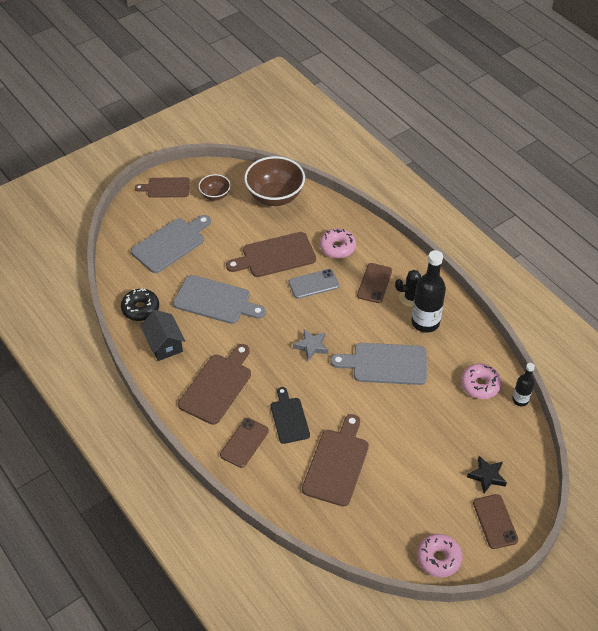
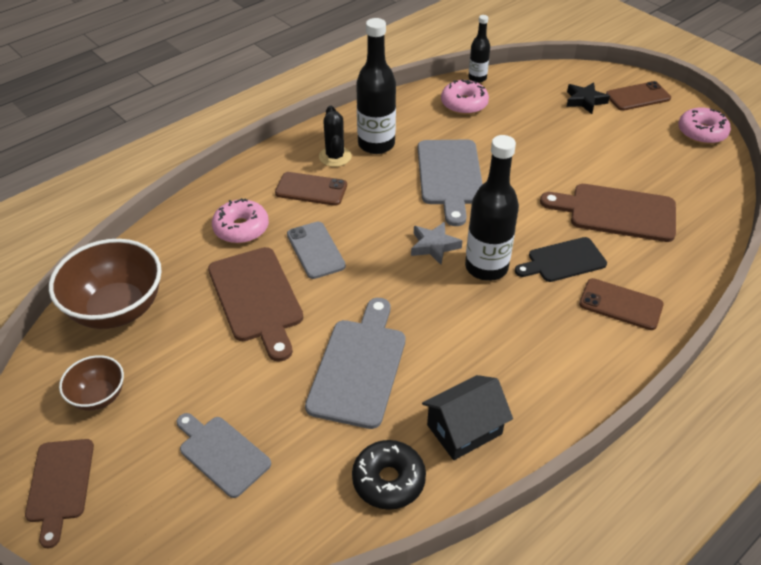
camera: 95 degrees left, 5 degrees down
(170, 244) = (222, 453): grey cutting board -> grey cutting board, size x0.65
(217, 386) = (532, 346): brown cutting board -> none
(288, 373) = (486, 267): none -> black bottle

